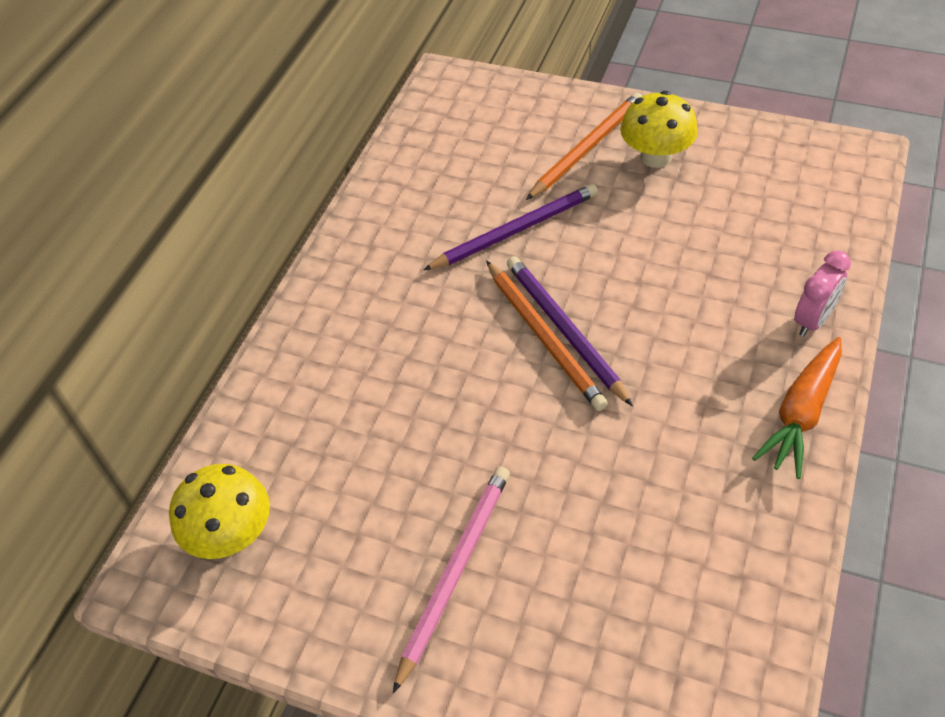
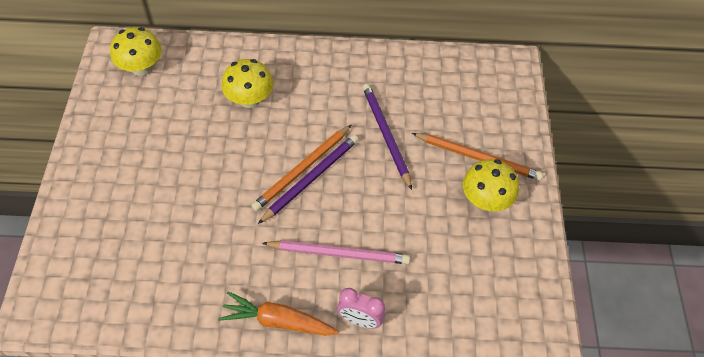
camera: 65 degrees right, 5 degrees up
(380, 381) = (249, 99): none -> yellow mushroom
(455, 571) = (135, 164): pink pencil -> pink pencil (339, 253)
(515, 230) = (386, 135): purple pencil -> purple pencil turned 150 degrees counterclockwise

